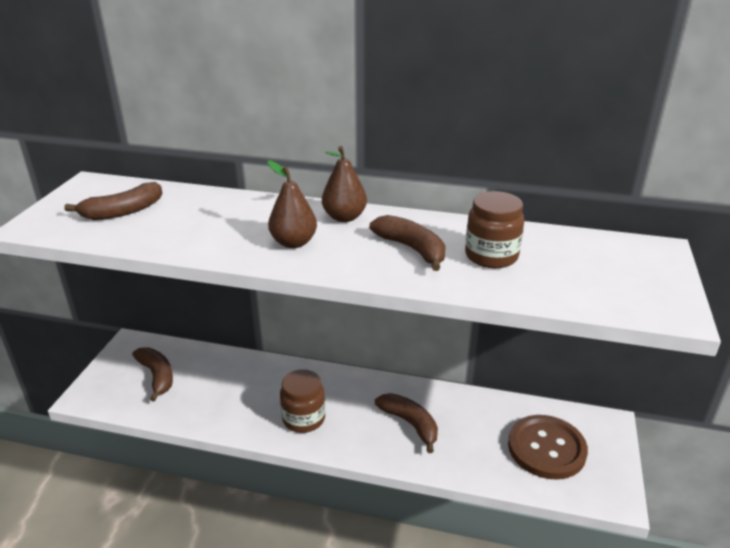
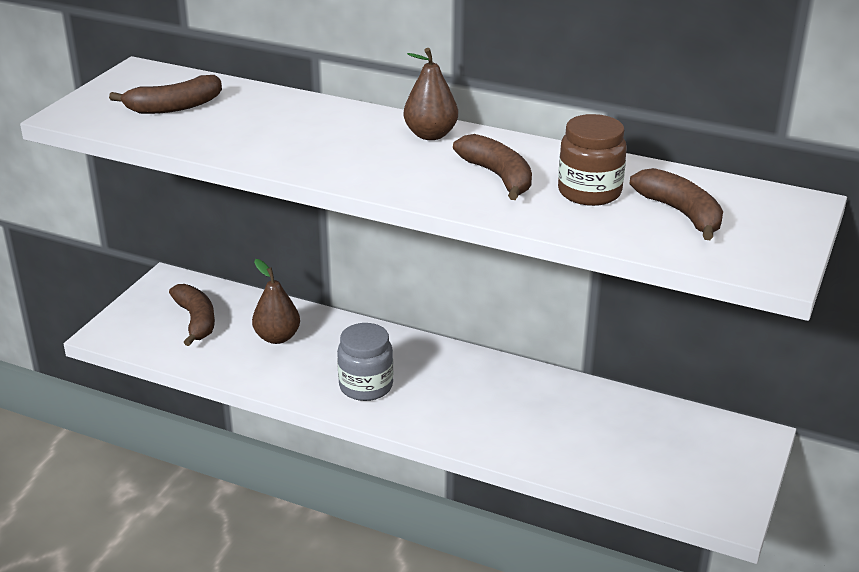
camera: 10 degrees right, 0 degrees up
(293, 242) = (362, 157): brown pear -> brown pear (277, 337)
(303, 418) = (366, 386): brown jar -> grey jar
(410, 424) = (497, 407): brown banana -> brown banana (681, 213)
(546, 448) = (662, 453): brown button -> none

